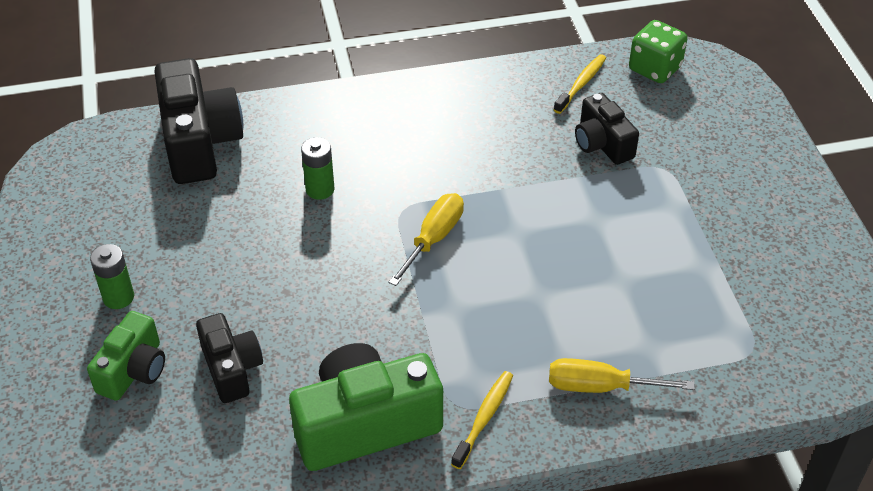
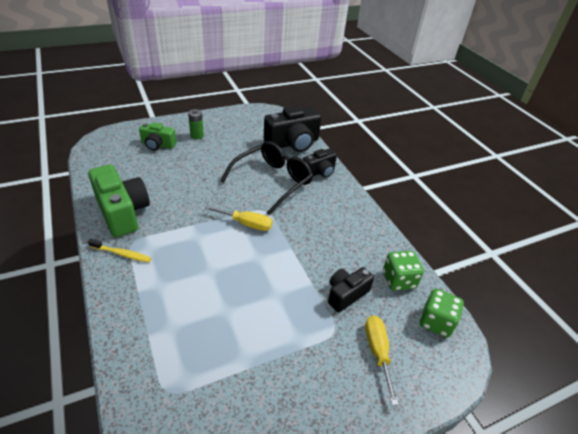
camera: 75 degrees right, 5 degrees down
(231, 368) = (158, 169): black camera -> black camera (319, 172)
(320, 189) = (272, 181): green battery -> black glasses
(581, 84) = (398, 280): yellow toothbrush -> green dice
(600, 387) = (140, 303): yellow screwdriver -> yellow screwdriver (377, 352)

